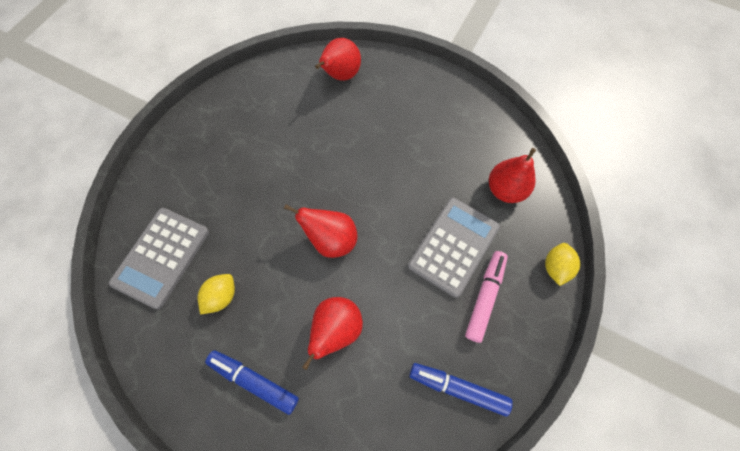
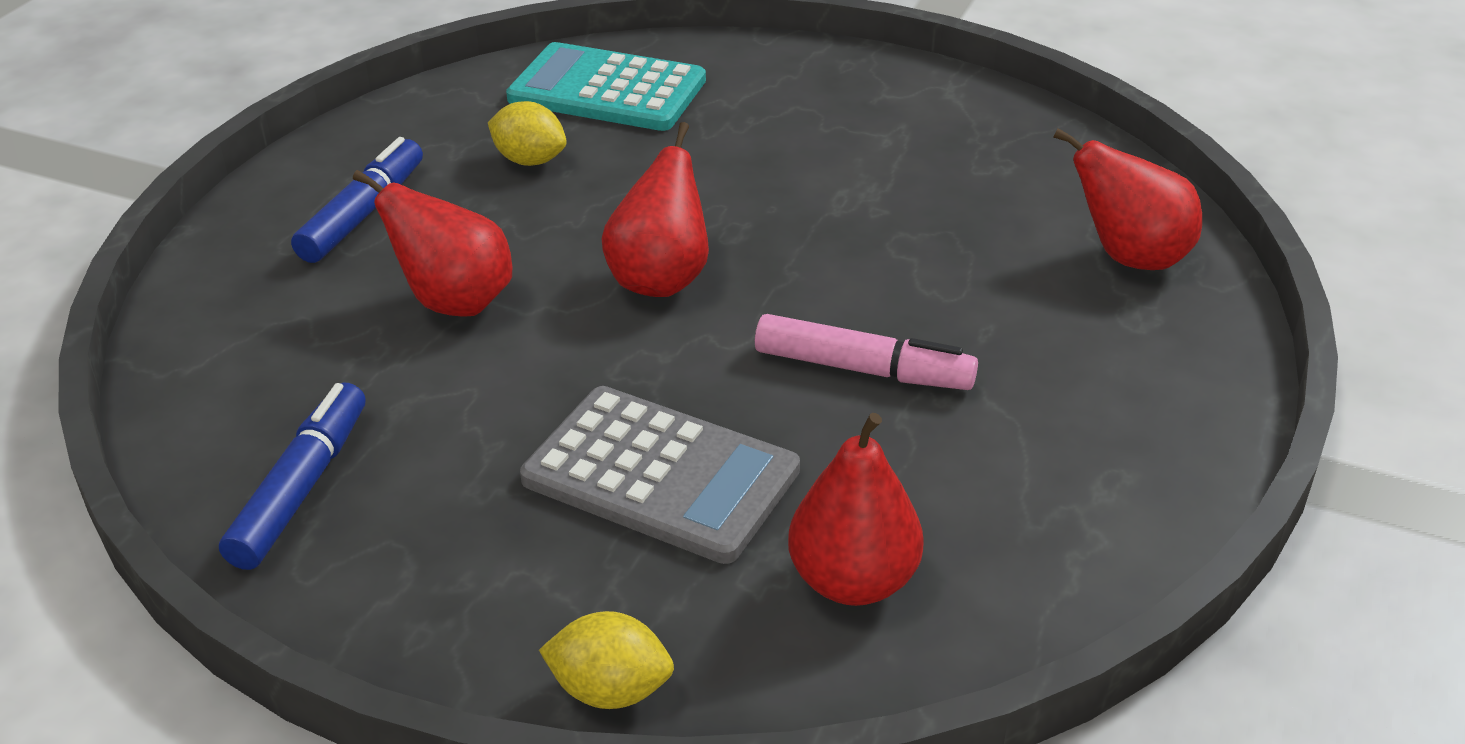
camera: 85 degrees right, 30 degrees down
(161, 257) = (607, 90): grey calculator -> turquoise calculator
(484, 297) = (522, 535): pink marker -> pink marker (863, 369)

